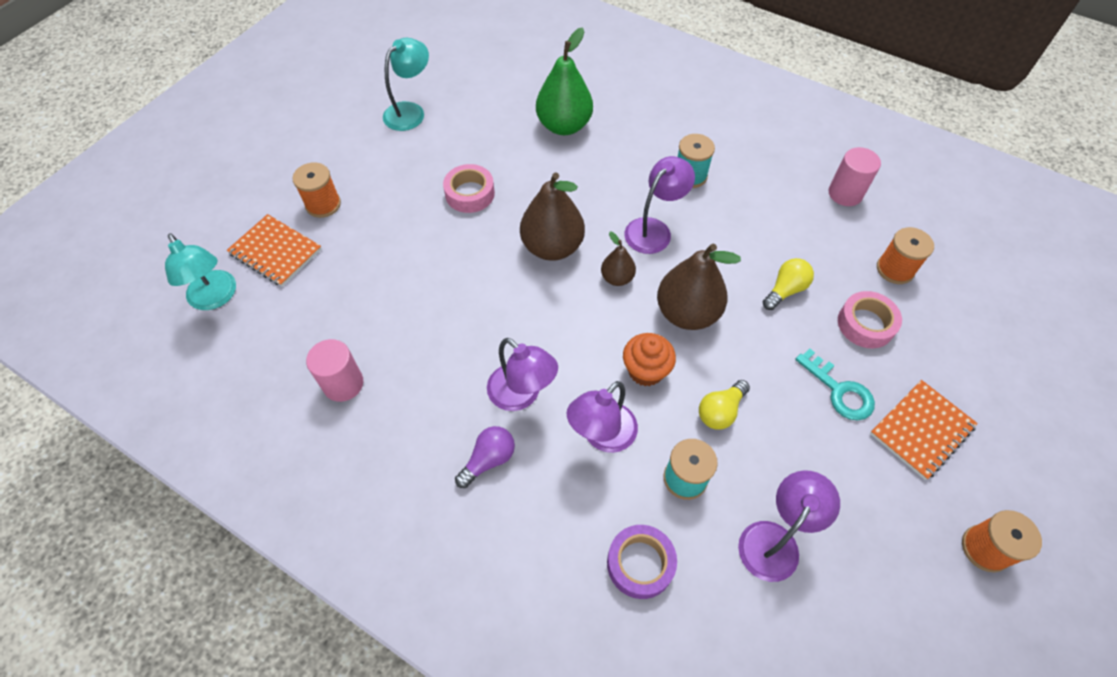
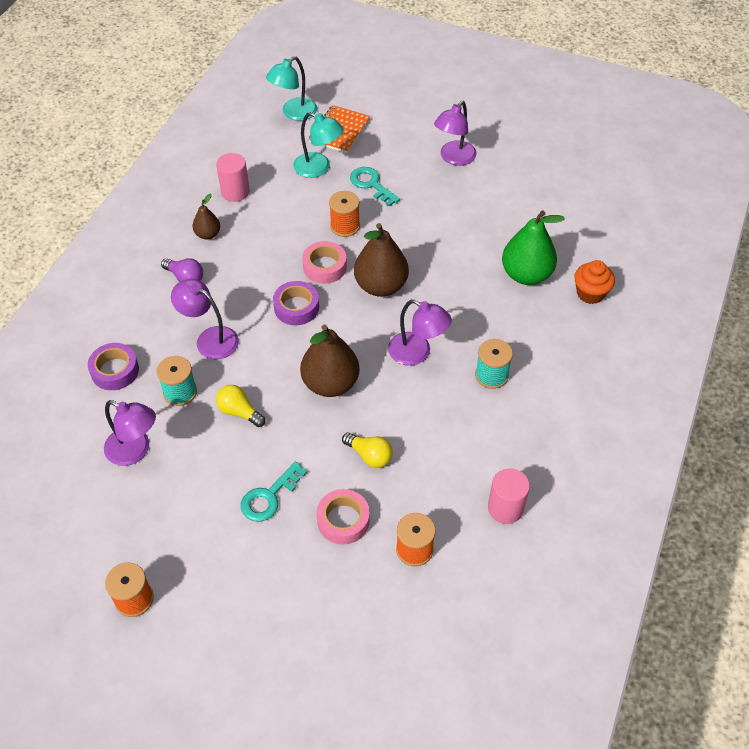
camera: 80 degrees right, 5 degrees down
(323, 204) = (390, 144): orange spool -> orange spool (345, 226)
(386, 233) = (371, 184): none -> turquoise key
(410, 111) = (508, 170): turquoise lamp -> turquoise lamp (318, 168)
(470, 194) = (425, 225): pink tape -> pink tape (324, 267)
(522, 395) = (238, 288): purple lamp -> purple lamp (454, 158)
(568, 334) = (296, 307): none -> purple tape
(617, 278) = (357, 332): brown pear -> brown pear (208, 234)
(646, 370) = (270, 360): orange cupcake -> orange cupcake (590, 293)
(921, 430) = (238, 559): orange notebook -> none

